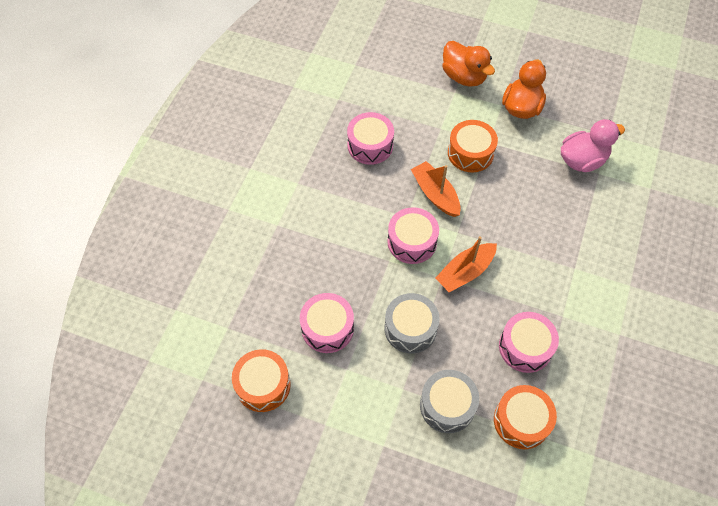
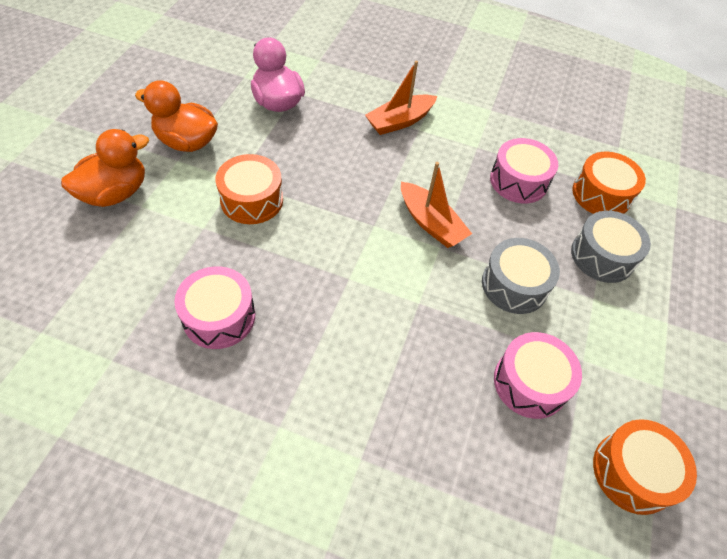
camera: 95 degrees left, 5 degrees down
(412, 242) = (389, 275): pink drum -> none
(435, 194) = (315, 243): orange boat -> orange boat (400, 121)

